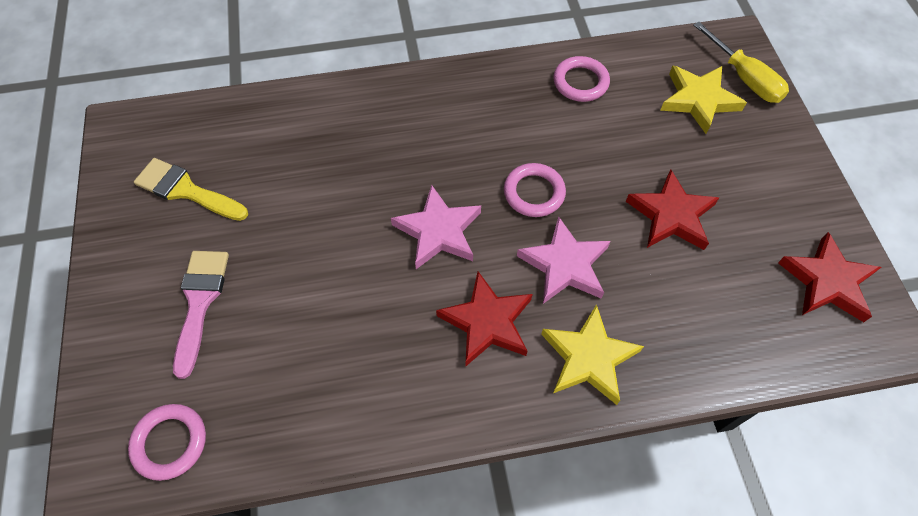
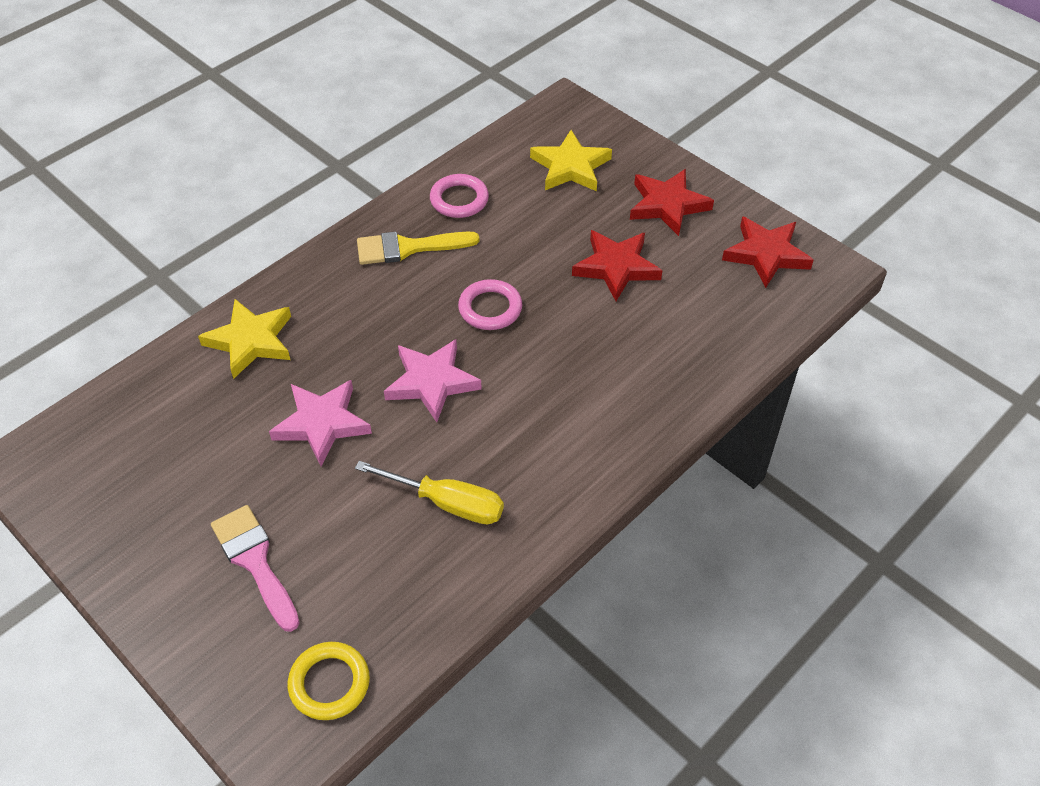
camera: 35 degrees left, 10 degrees down
(170, 443) = (329, 683): pink ring -> yellow ring
(186, 190) = (152, 480): yellow brush -> yellow brush (408, 248)
(487, 322) = (532, 428): red star -> red star (667, 205)
(565, 265) = (560, 350): pink star -> pink star (322, 423)
(588, 358) = (634, 407): yellow star -> yellow star (251, 341)
(744, 78) = (594, 132): yellow screwdriver -> yellow screwdriver (448, 503)

